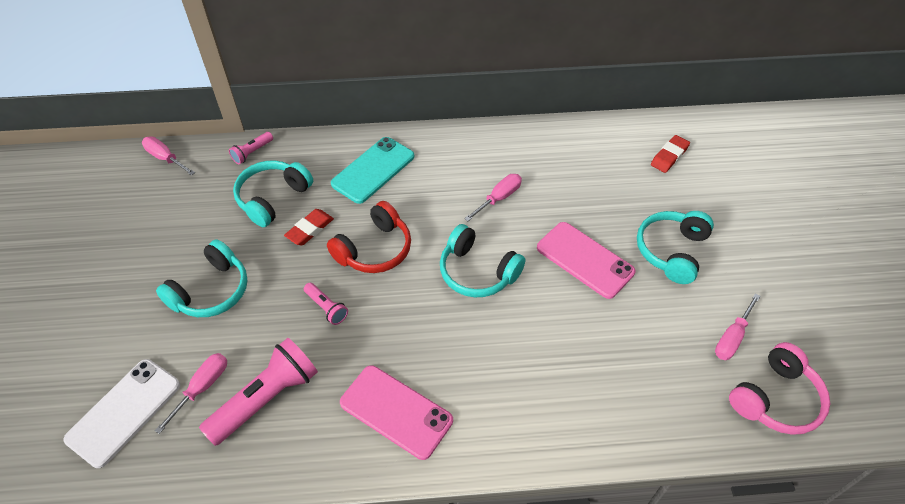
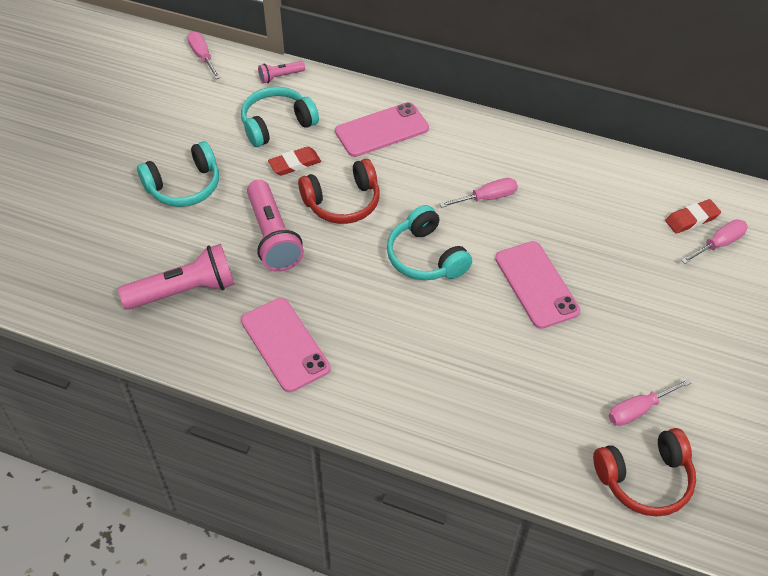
camera: 25 degrees right, 0 degrees up
(124, 412) = (70, 256): white phone -> none
(202, 388) = (138, 262): pink screwdriver -> pink screwdriver (719, 244)
(327, 308) = (273, 237): pink flashlight -> pink flashlight, size x2.02
(373, 170) = (382, 130): turquoise phone -> pink phone
(671, 251) = (631, 309): turquoise headphones -> none
(775, 399) = (645, 479): pink headphones -> red headphones

